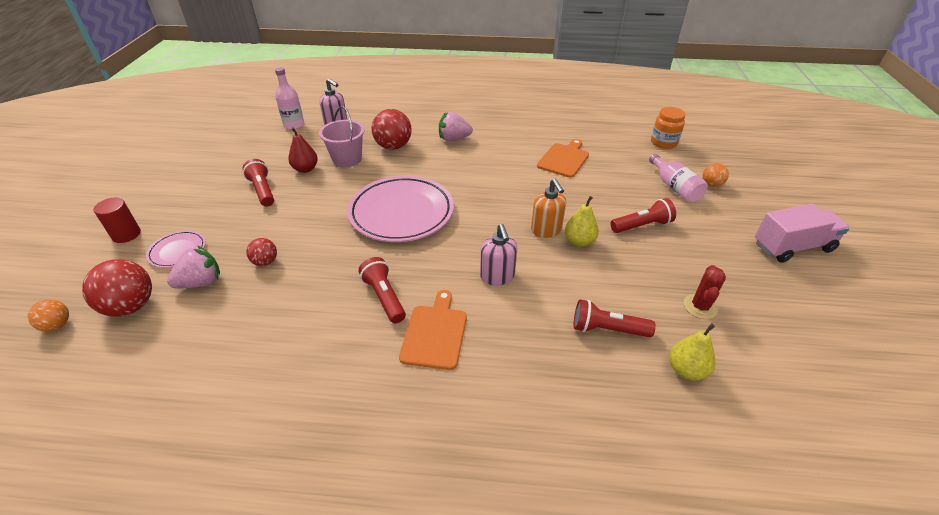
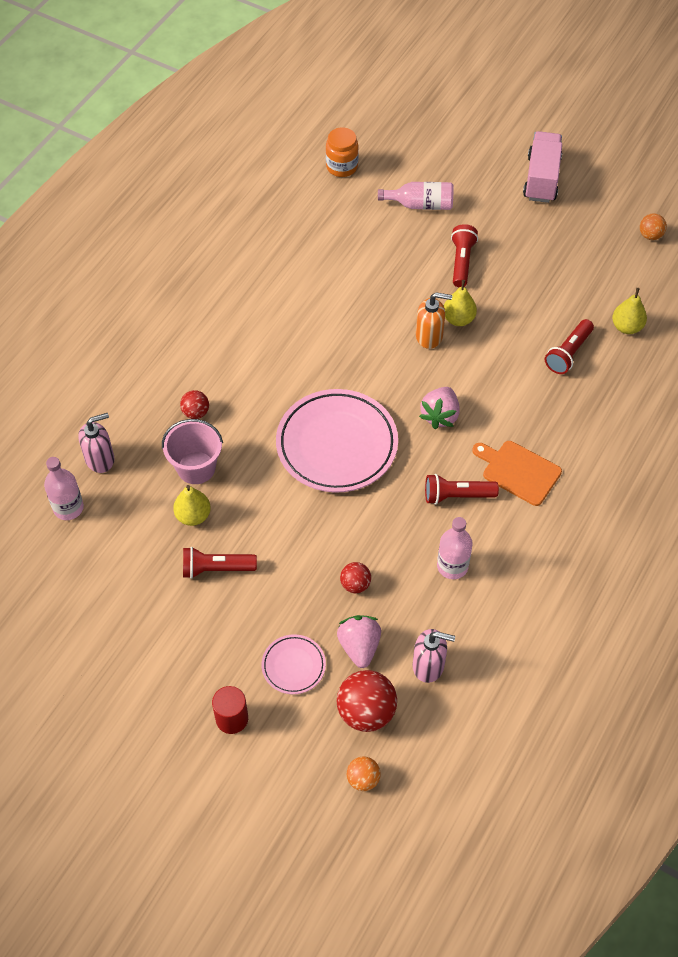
camera: 65 degrees left, 15 degrees up
(302, 317) = (452, 566): none -> pink bottle
(305, 169) = (193, 516): red pear -> yellow pear
(393, 146) = (196, 412): red ball -> red ball, size x0.55
(454, 139) = (216, 347): pink strawberry -> pink strawberry (440, 415)
(497, 276) = (472, 400): pink soap dispenser -> pink soap dispenser (428, 665)
(564, 159) = (321, 265): orange cutting board -> none
(700, 307) = (574, 281): red cactus -> none
(711, 184) = (432, 175): orange ball -> orange ball (650, 235)

